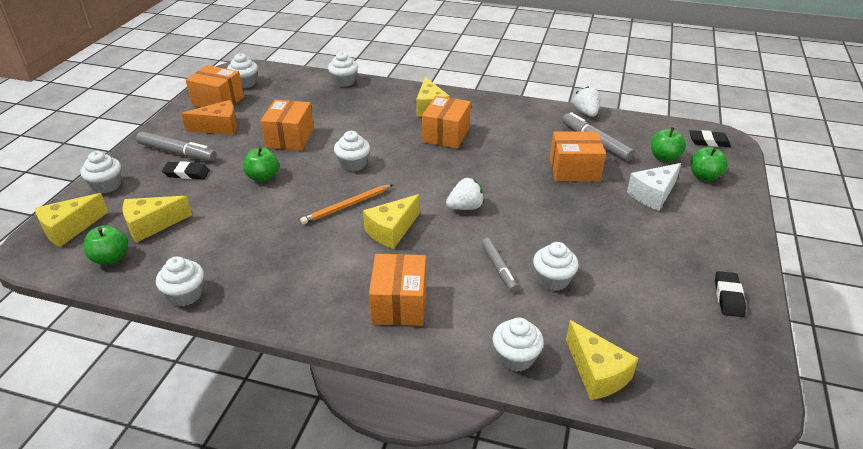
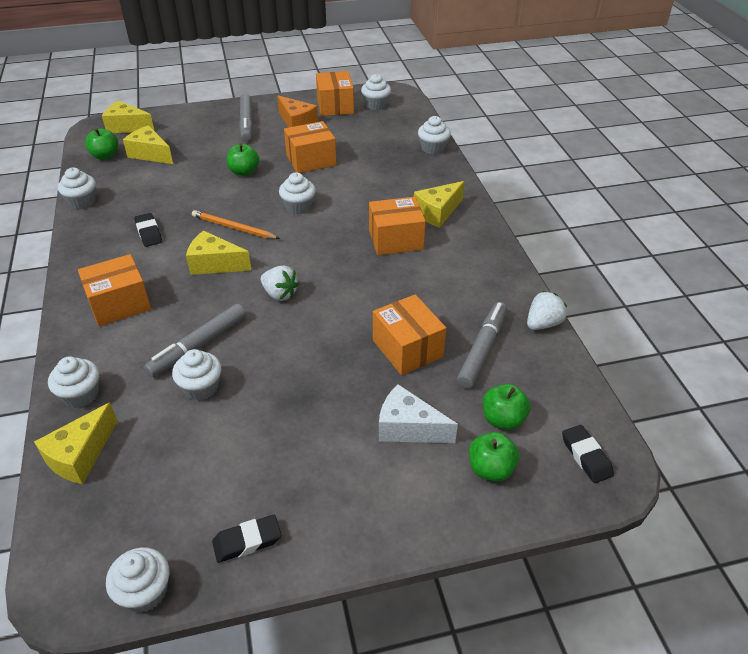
camera: 60 degrees right, 5 degrees up
(107, 185) = (184, 116): white cupcake -> white cupcake (145, 592)
(186, 173) = (222, 139): black eraser -> black eraser (148, 233)
(499, 268) = (198, 346): grey marker -> grey marker, size x1.53

